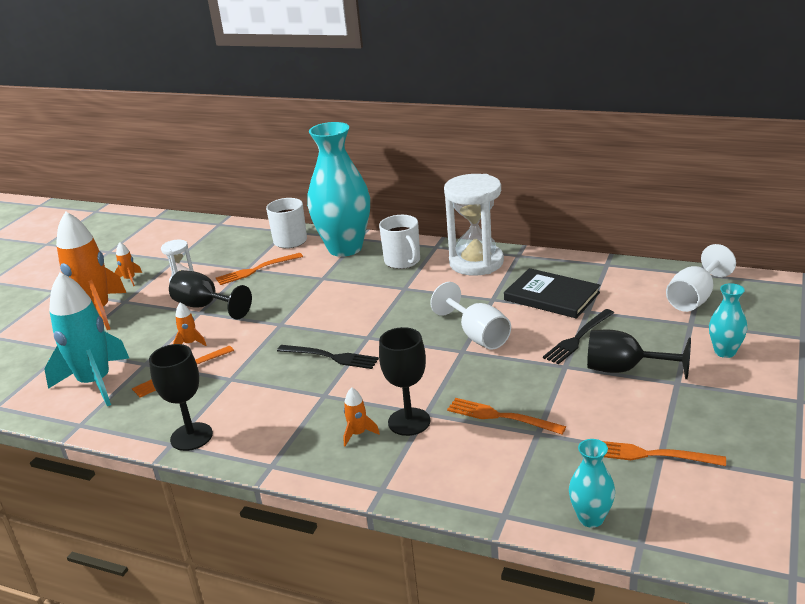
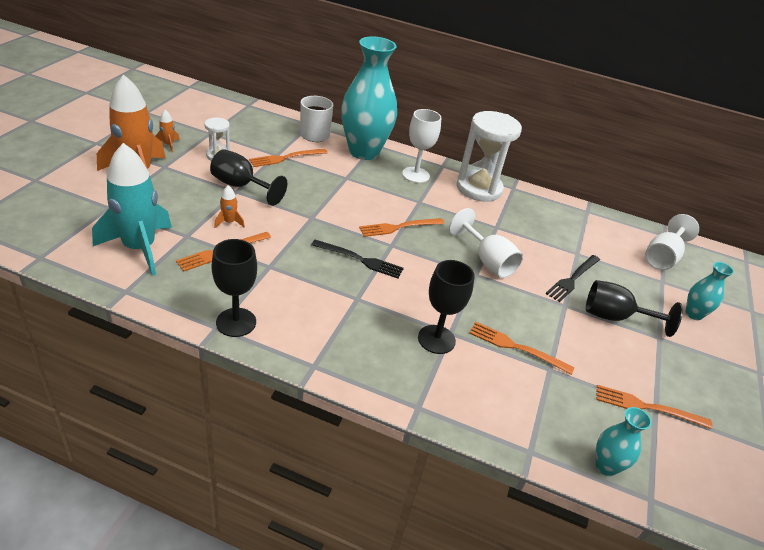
camera: 10 degrees left, 10 degrees up
(358, 434) = (392, 344): orange rocket -> none
(377, 318) = (399, 227): none -> orange fork
(403, 261) = (415, 175): white mug -> white goblet
(551, 296) = (546, 234): black book -> none

